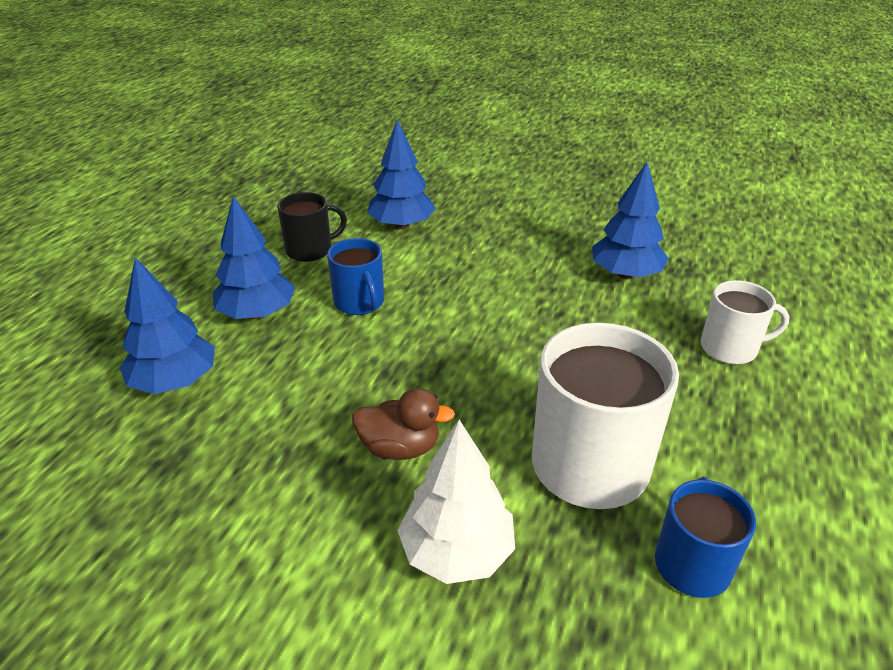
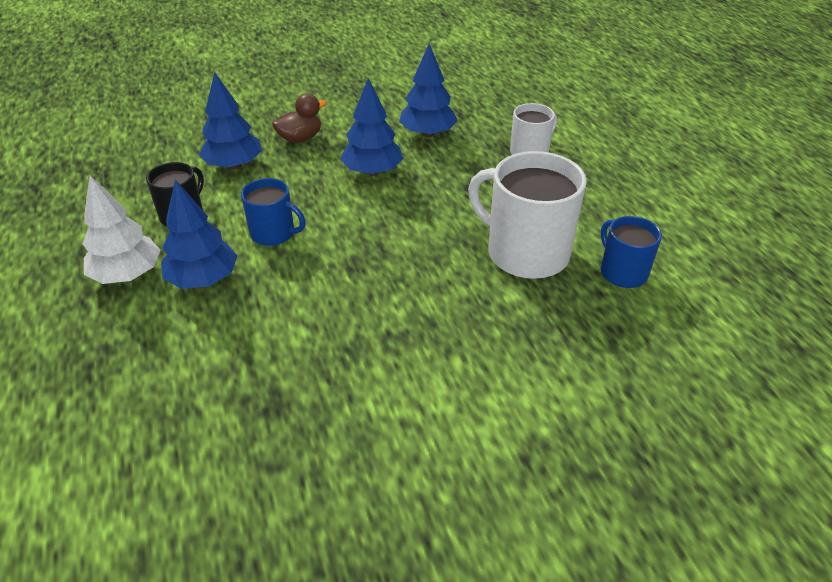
camera: 40 degrees left, 5 degrees up
(175, 382) = (204, 357): blue tree -> blue tree (372, 171)
(400, 448) = (416, 305): brown duck -> brown duck (300, 138)
(457, 552) = (513, 337): white tree -> white tree (127, 275)

